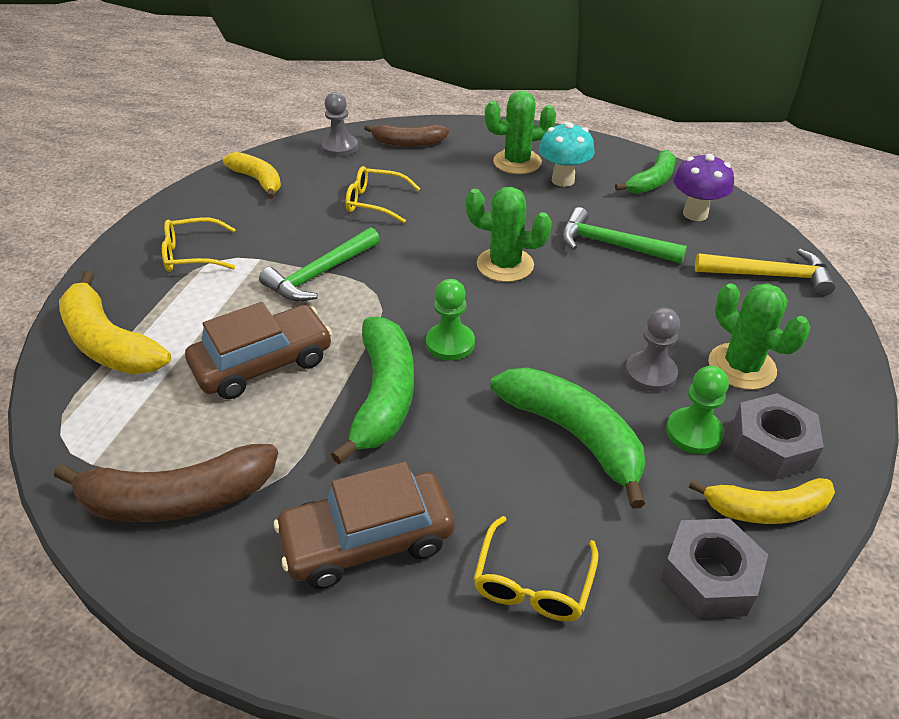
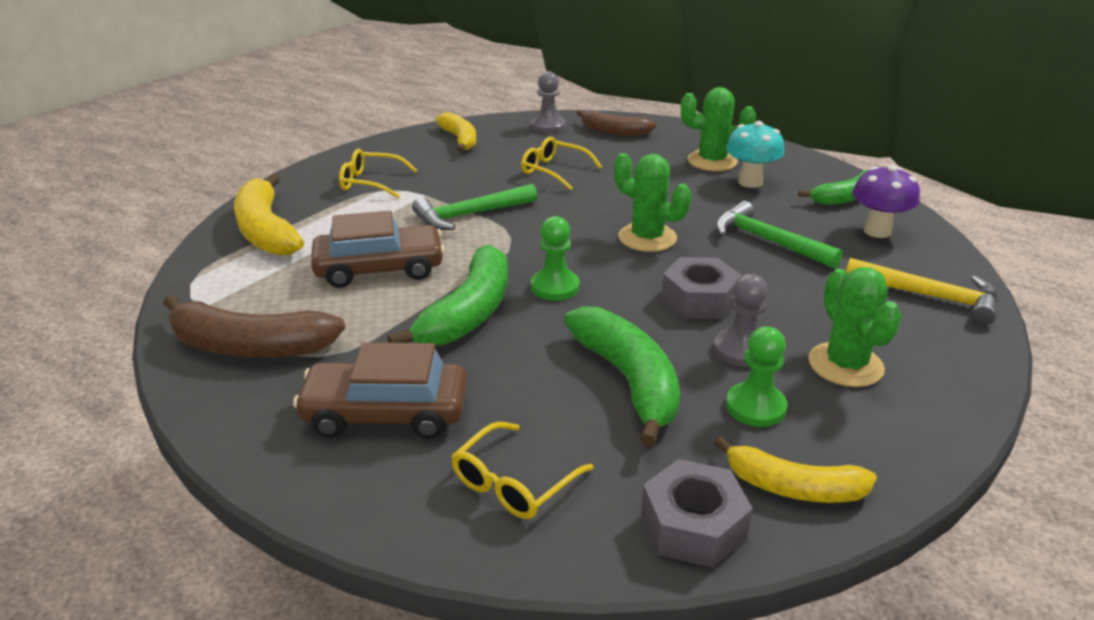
camera: 20 degrees right, 10 degrees down
(771, 446) = (834, 437): grey nut -> grey nut (699, 300)

